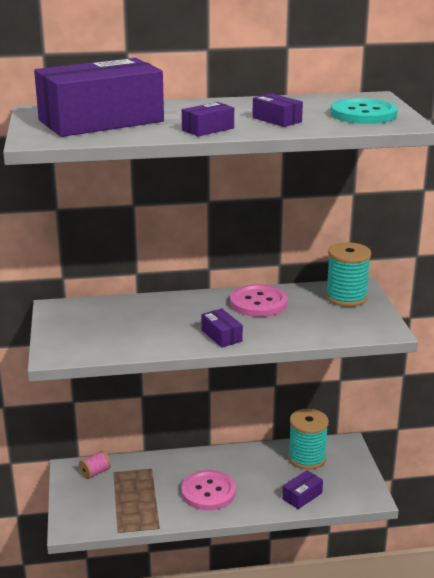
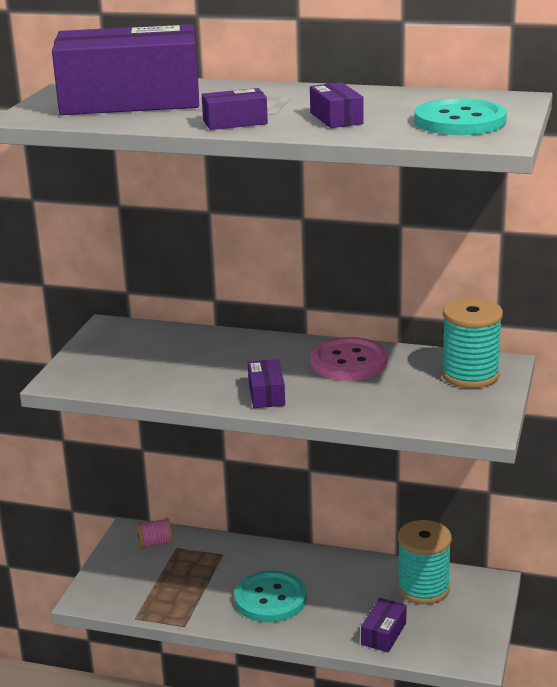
camera: 25 degrees right, 0 degrees up
(208, 492) = (270, 599): pink button -> turquoise button
(302, 496) = (383, 633): purple box -> purple box turned 45 degrees counterclockwise

